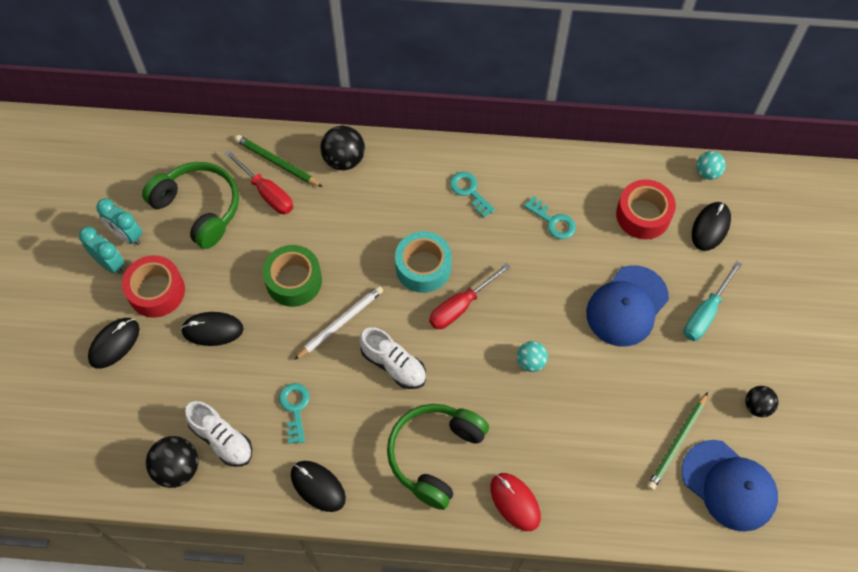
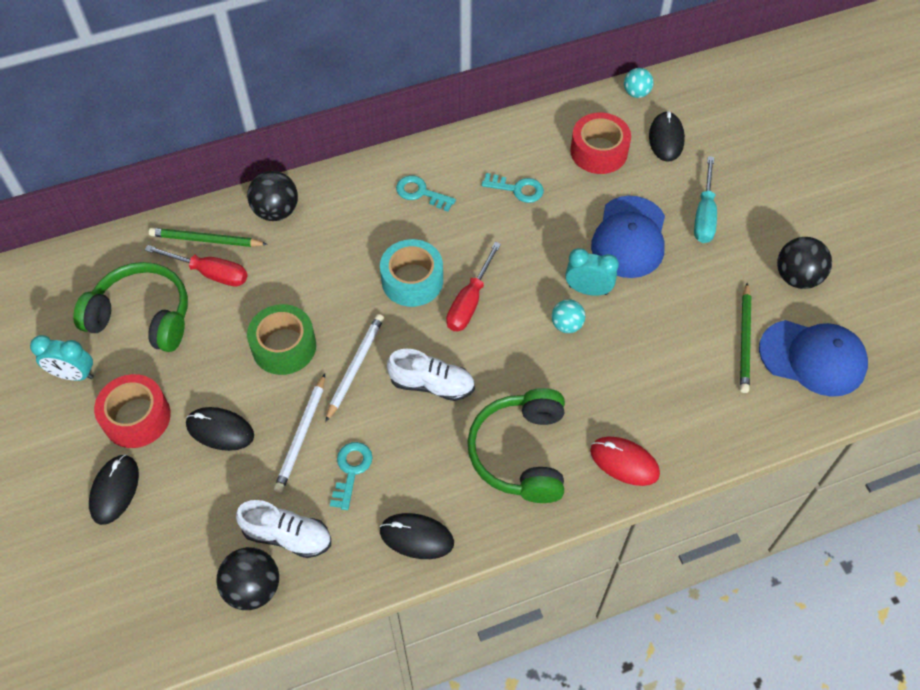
camera: 25 degrees left, 5 degrees down
(110, 263) = (68, 410): turquoise clock -> turquoise clock (588, 290)
(212, 330) = (220, 430): black mouse -> black mouse turned 45 degrees clockwise
(271, 361) = (301, 435): none -> white pencil
(295, 408) = (351, 470): turquoise key -> turquoise key turned 45 degrees clockwise
(757, 406) = (797, 277): black ball -> black ball, size x1.57

